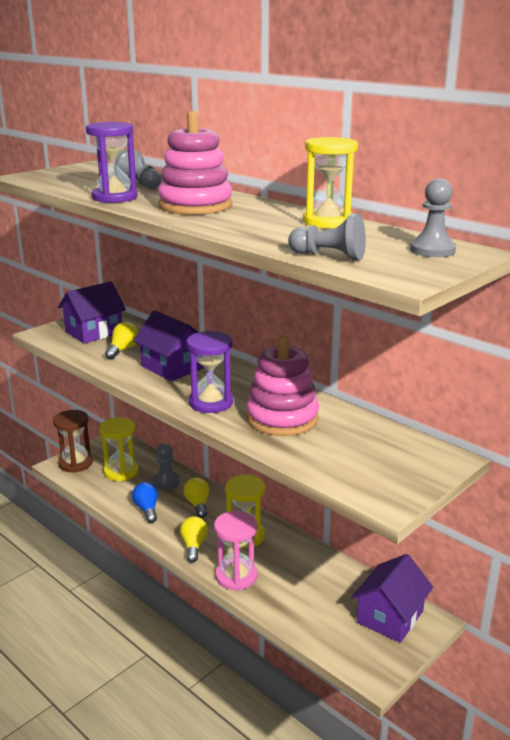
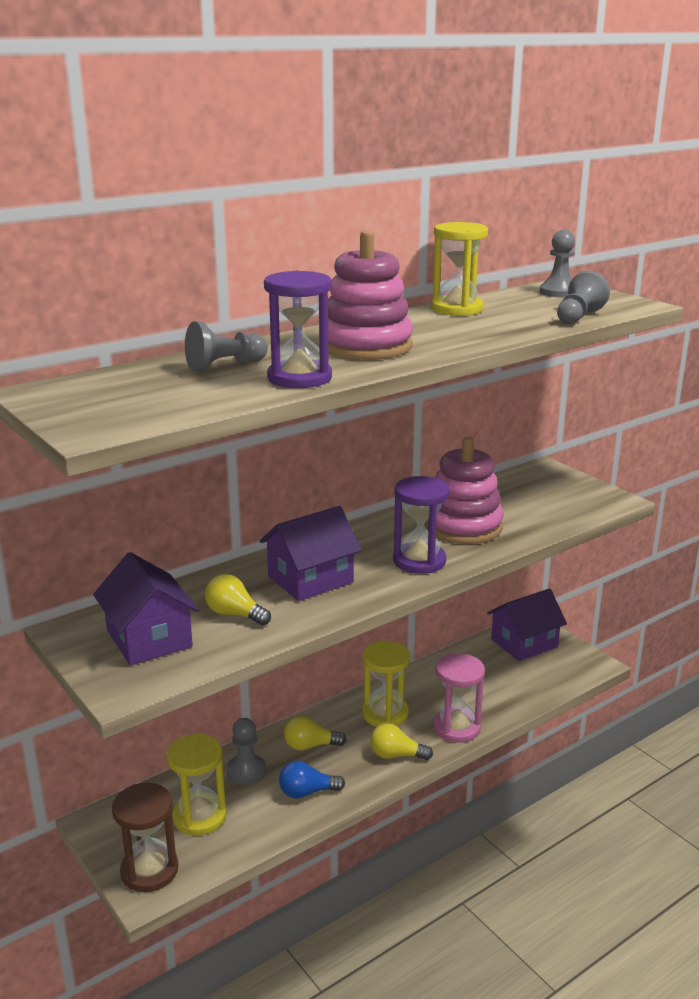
camera: 80 degrees left, 0 degrees up
(390, 616) = (524, 643): purple house -> purple house turned 75 degrees counterclockwise

